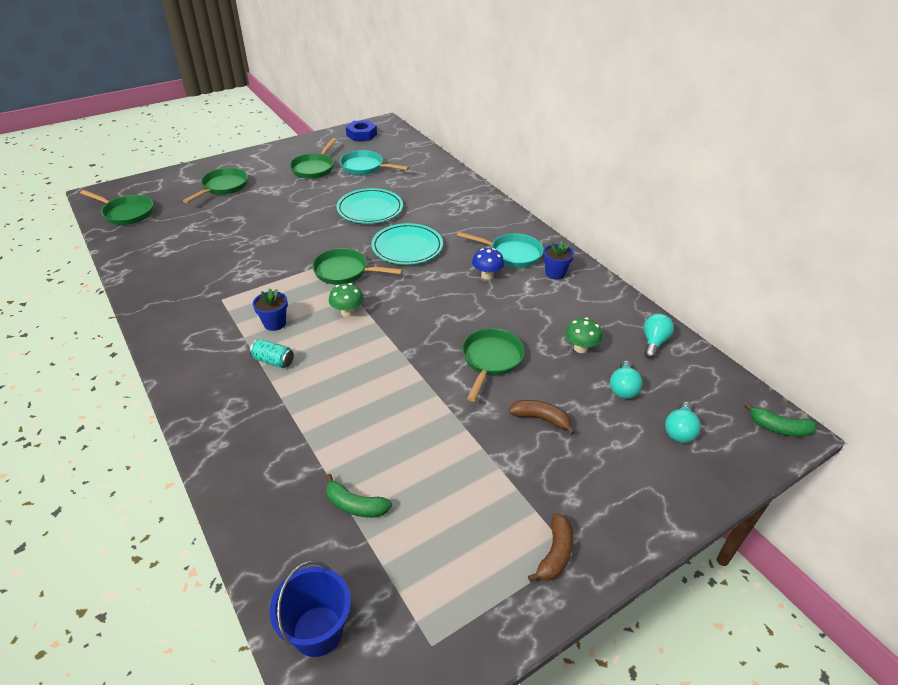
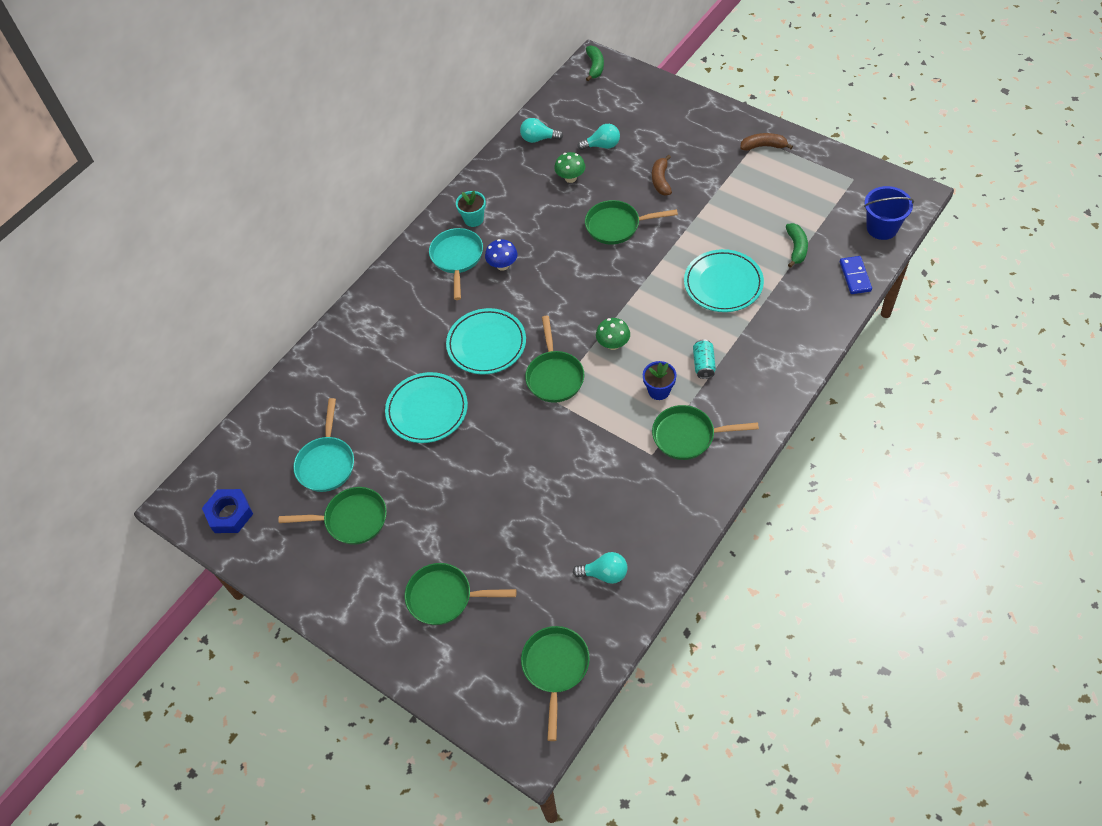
camera: 105 degrees left, 15 degrees up
(214, 325) = (688, 436): none -> green pan
(267, 547) = (855, 276): none -> blue domino
(355, 413) = (723, 284): none -> turquoise plate
(555, 273) = (473, 219): blue flower pot -> turquoise flower pot
(679, 430) = (627, 111): turquoise light bulb -> turquoise light bulb (604, 574)

